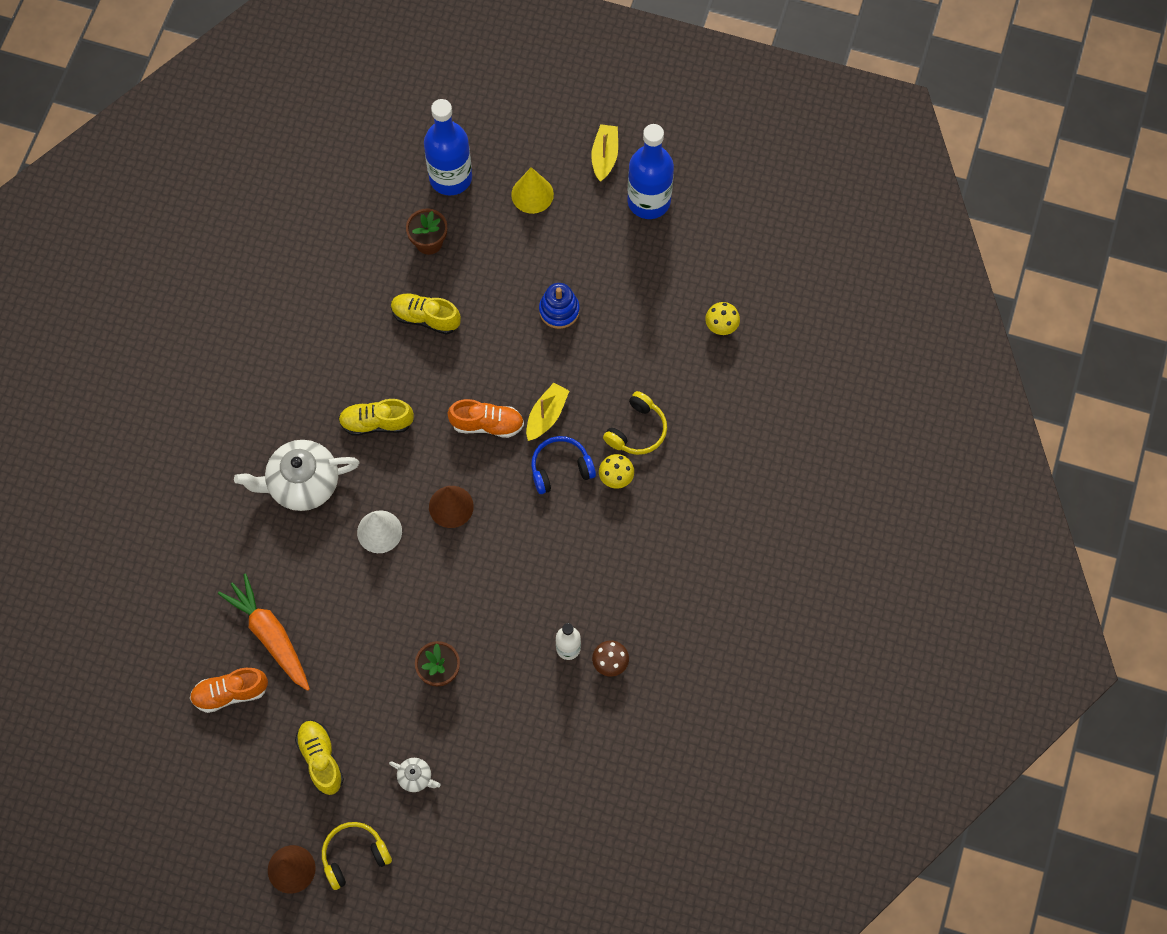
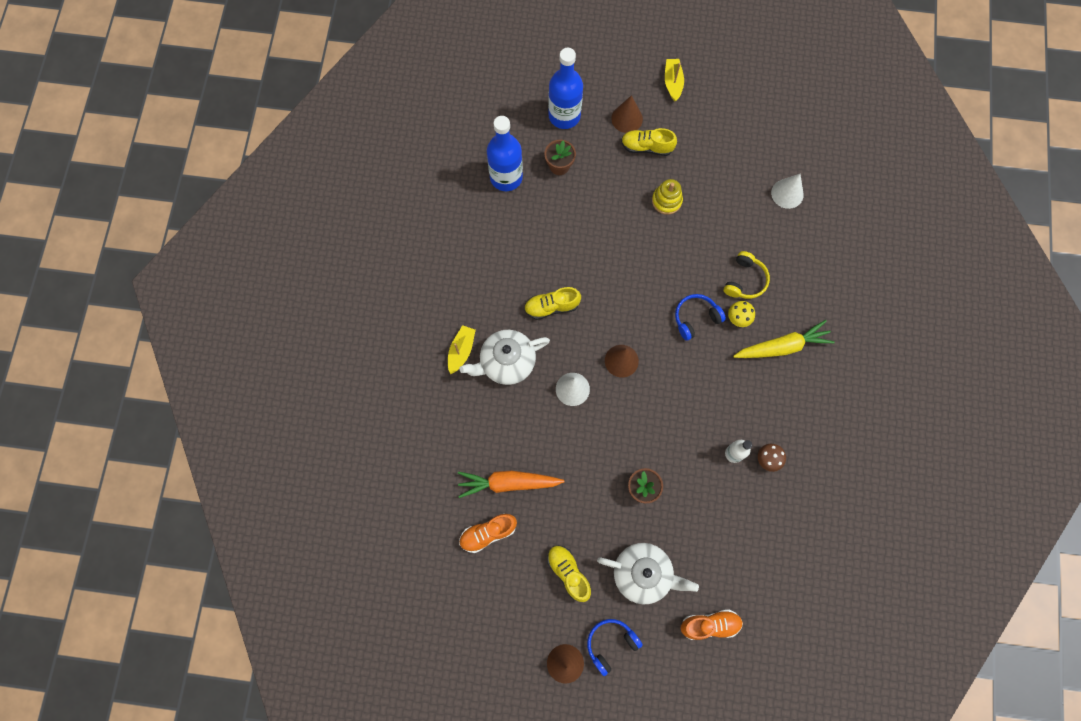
camera: 10 degrees left, 5 degrees up
(270, 635) = (508, 483): orange carrot -> orange carrot turned 45 degrees counterclockwise
(354, 855) = (610, 644): yellow headphones -> blue headphones
(416, 777) = (643, 574): white teapot -> white teapot, size x2.22
(426, 318) = (570, 222): yellow shoe -> yellow shoe (646, 147)
(487, 424) = (634, 294): orange shoe -> orange shoe (710, 625)
(532, 194) = (627, 118): yellow cone -> brown cone
(546, 415) = (676, 280): yellow boat -> yellow boat (461, 351)
(559, 310) = (666, 201): blue stacking toy -> yellow stacking toy
(649, 201) = (712, 110): blue bottle -> blue bottle (506, 177)
(665, 523) = (782, 346): none -> yellow carrot
(721, 327) = (787, 193): yellow mushroom -> white cone

